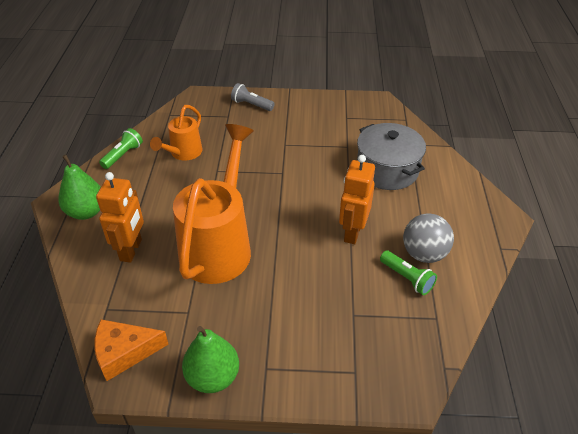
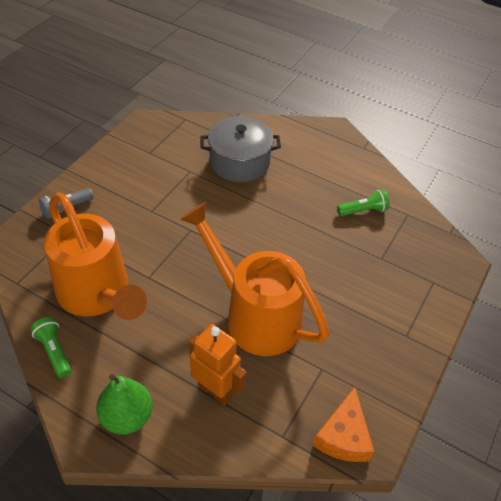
camera: 65 degrees left, 5 degrees up
(183, 153) = (97, 295): orange watering can -> orange watering can, size x1.91
(213, 377) = (399, 376): green pear -> none
(352, 232) = (297, 218): orange robot -> none
(424, 254) = (345, 189): grey ball -> none

